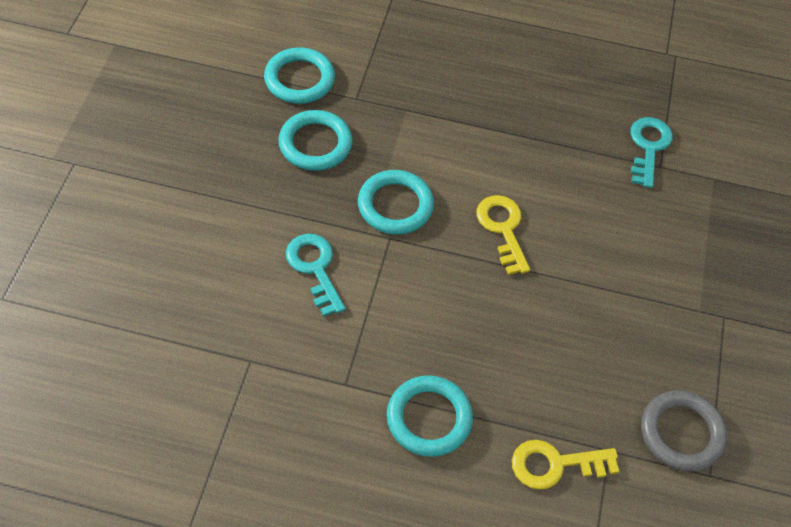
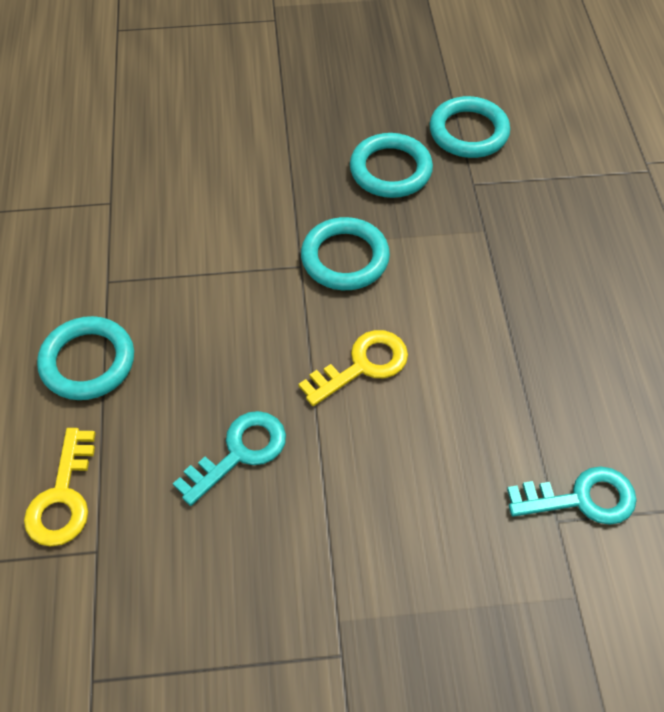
camera: 75 degrees right, 0 degrees up
(315, 268) = (234, 217): turquoise key -> turquoise key (239, 453)
(555, 464) = (63, 497): yellow key -> yellow key turned 150 degrees counterclockwise
(681, 433) = (142, 632): grey ring -> none

